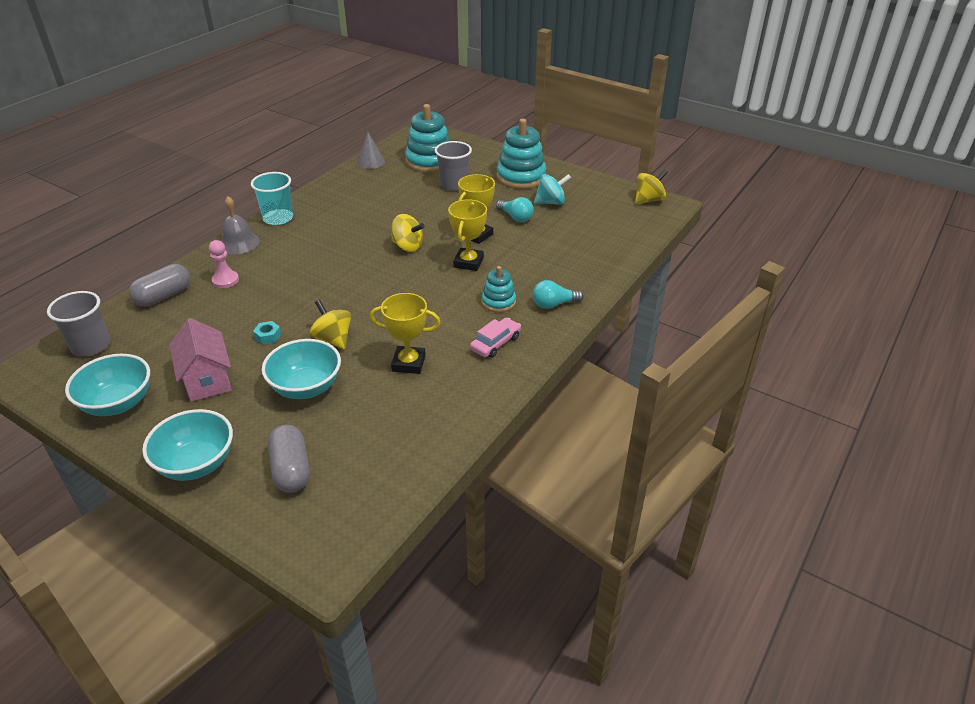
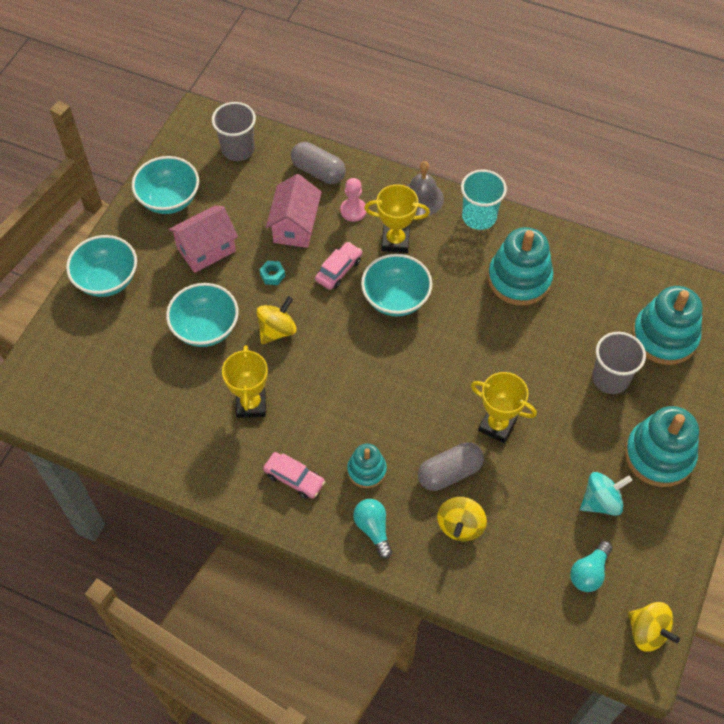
camera: 80 degrees right, 20 degrees up
(219, 316) = (295, 226): none -> pink house
(286, 295) = (339, 270): none -> pink car
(291, 469) = (106, 347): grey capsule -> grey capsule (449, 473)
(335, 268) = (396, 299): none -> turquoise bowl
(349, 209) = (519, 279): none -> turquoise stacking toy
(371, 162) = (639, 271): grey cone -> none
(407, 246) = (454, 357): yellow spinning top -> yellow spinning top (460, 526)
(468, 262) = (436, 426): yellow trophy -> yellow trophy (395, 241)
(515, 217) = (550, 463): turquoise light bulb -> turquoise light bulb (589, 572)
(551, 202) = (601, 501): turquoise spinning top -> turquoise spinning top turned 90 degrees counterclockwise

